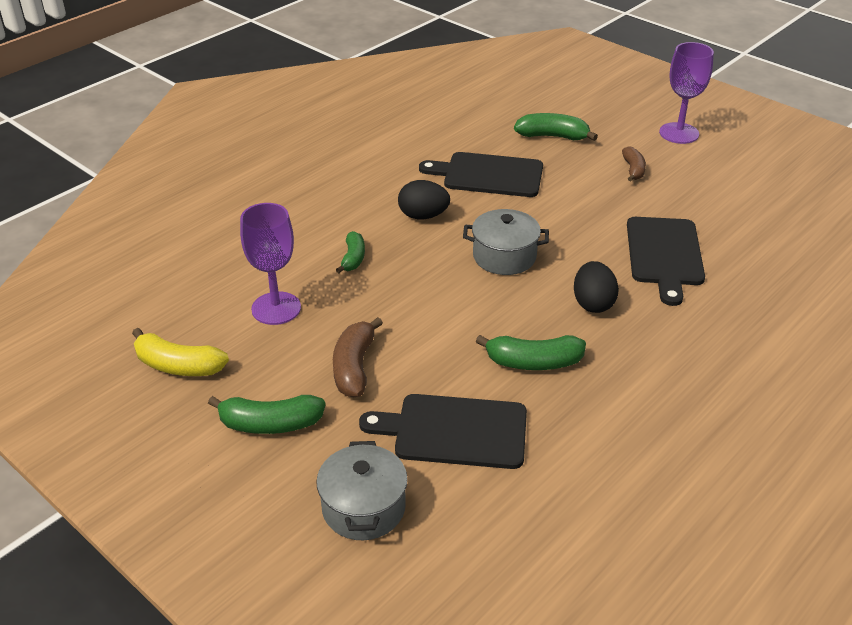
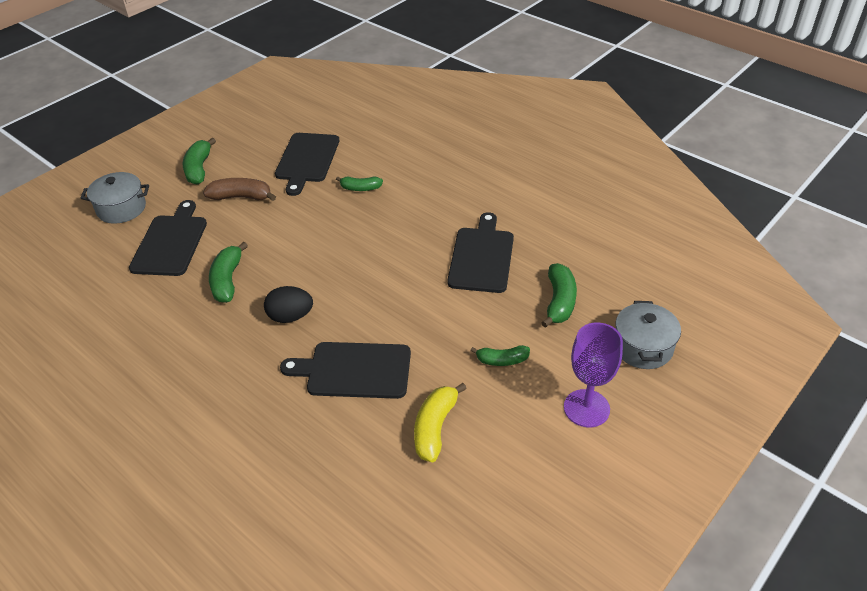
camera: 90 degrees right, 5 degrees up
(178, 366) = (258, 130): yellow banana -> yellow banana (435, 428)
(276, 308) = (307, 160): purple goblet -> black cutting board
(423, 216) = (416, 220): black egg -> none
(504, 256) = (357, 266): grey pot -> grey pot (642, 347)
(633, 170) = (502, 360): brown banana -> green banana

